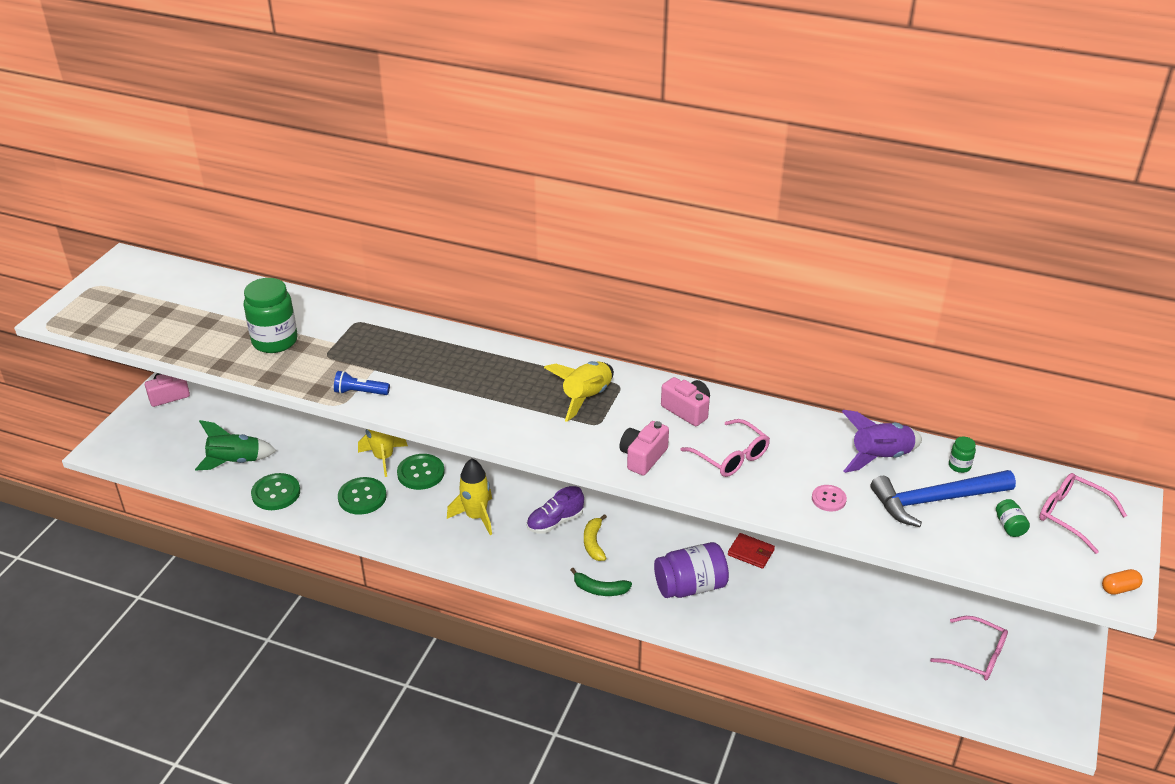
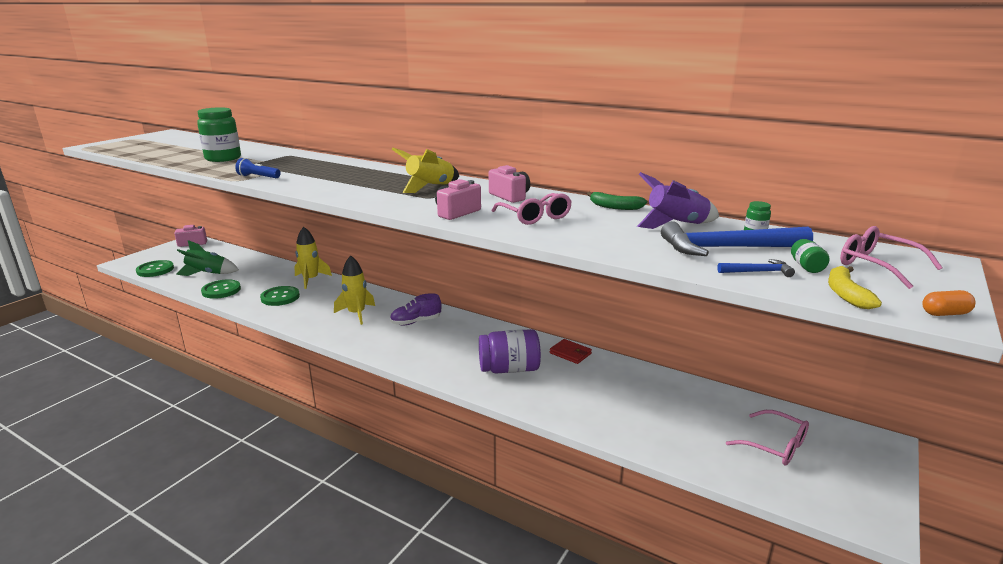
camera: 10 degrees right, 15 degrees down
(421, 473) = (331, 289): green button -> green button (155, 270)
(594, 543) = (440, 336): yellow banana -> yellow banana (846, 294)
(600, 589) = (430, 363): green banana -> green banana (614, 207)
(828, 499) = (617, 241): pink button -> none
(967, 541) = (758, 272): none -> blue hammer

